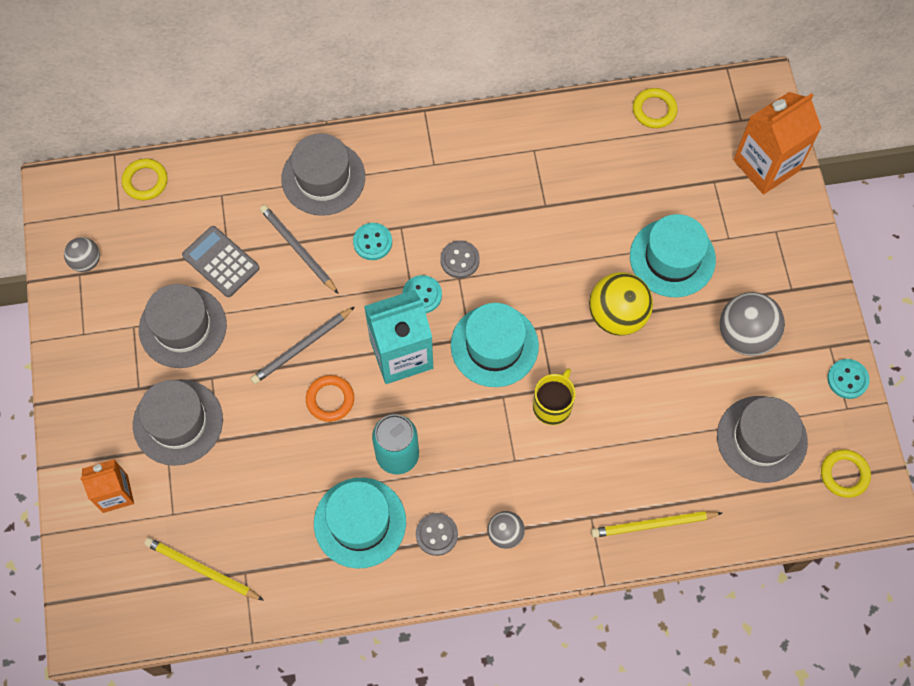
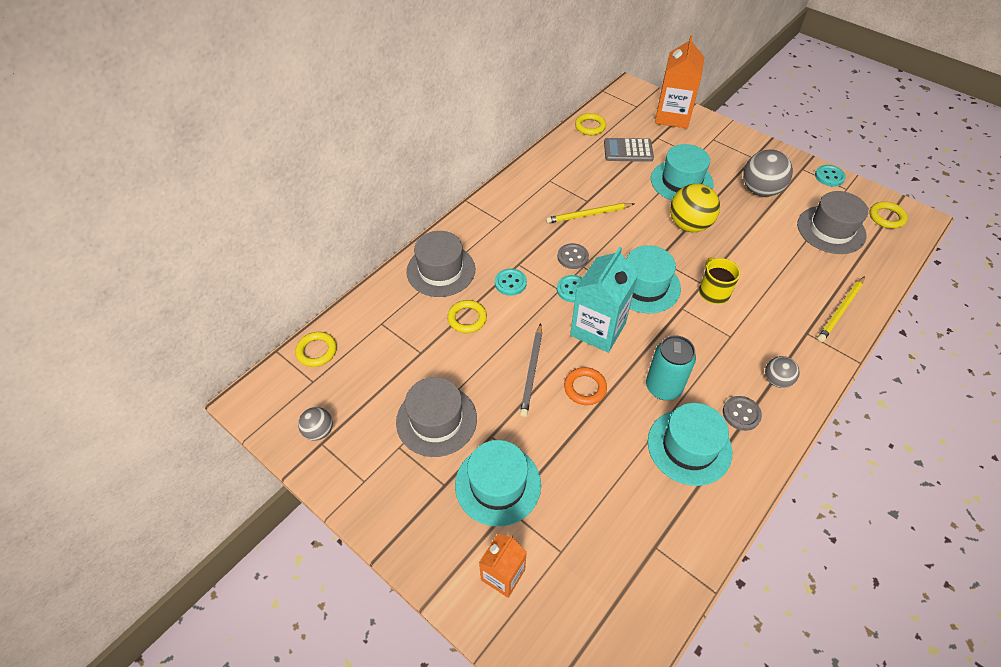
camera: 40 degrees left, 15 degrees down
(178, 422) = (498, 484): grey hat -> turquoise hat
(202, 570) = (624, 573): yellow pencil -> yellow pencil (588, 215)
(221, 262) = (422, 361): grey calculator -> grey calculator (628, 151)
(298, 249) = (467, 318): grey pencil -> yellow ring

